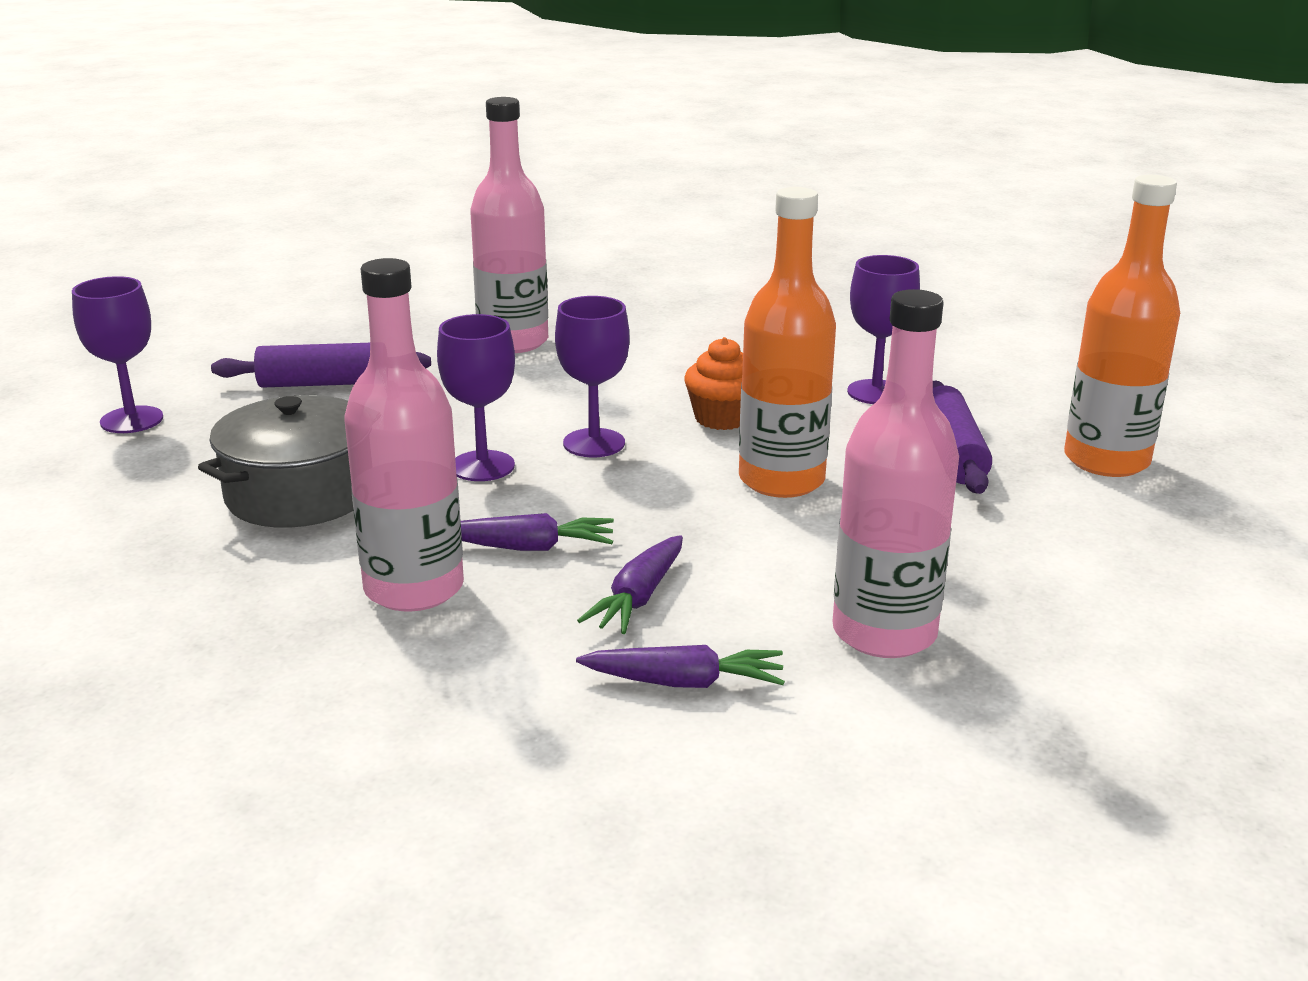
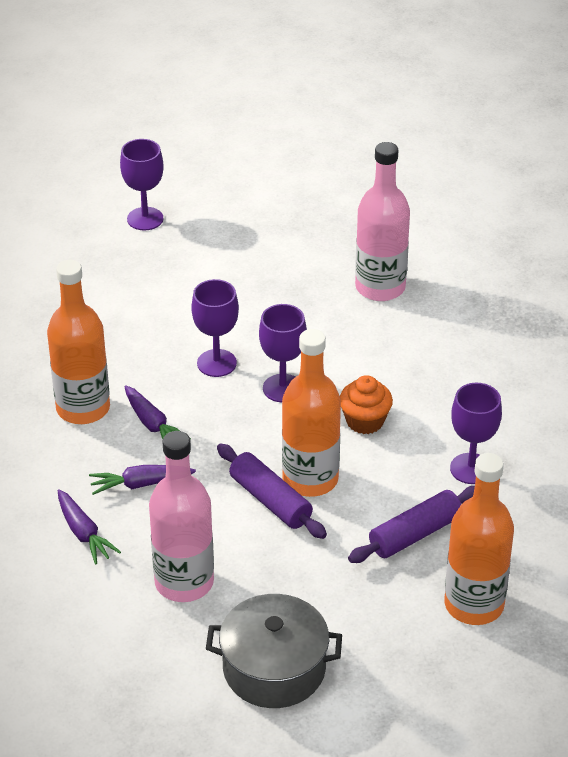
camera: 55 degrees right, 15 degrees up
(300, 494) = (129, 321): grey pot -> grey pot (274, 668)
(324, 384) = (250, 253): purple rolling pin -> purple rolling pin (270, 500)
(414, 588) = (83, 408): pink bottle -> orange bottle

